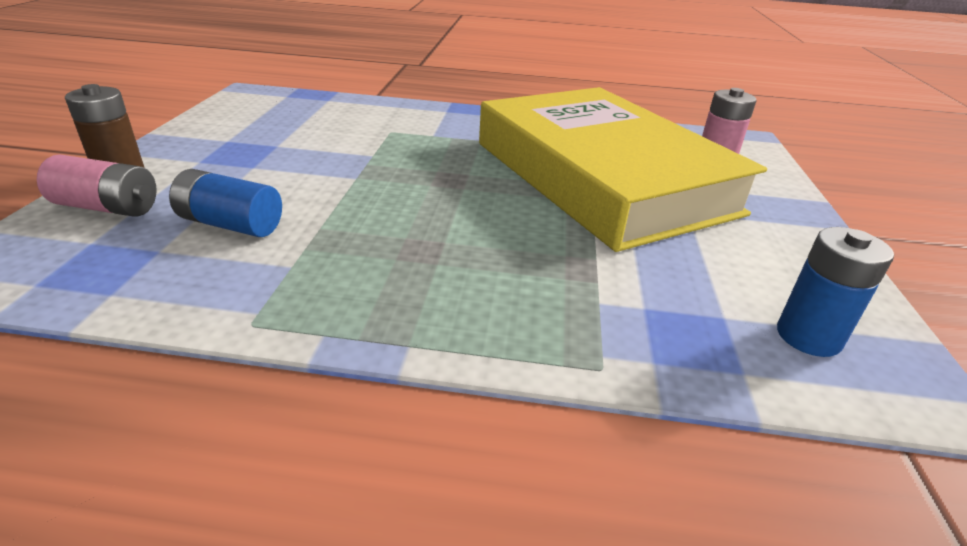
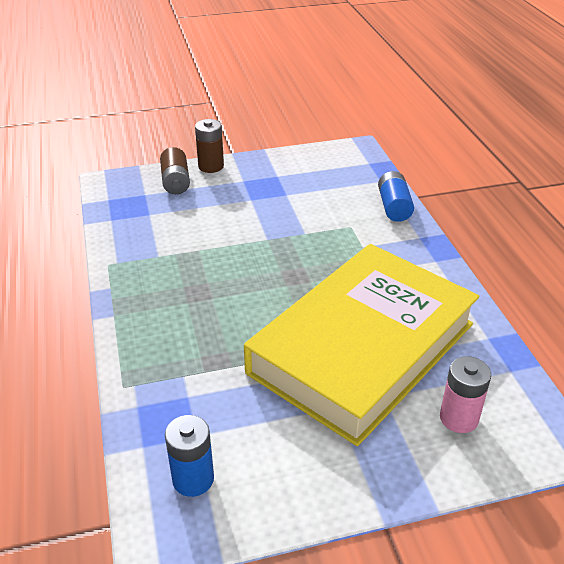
camera: 70 degrees right, 5 degrees up
(107, 207) = (175, 182): pink battery -> brown battery
(231, 224) = (183, 222): blue battery -> blue battery (394, 207)

